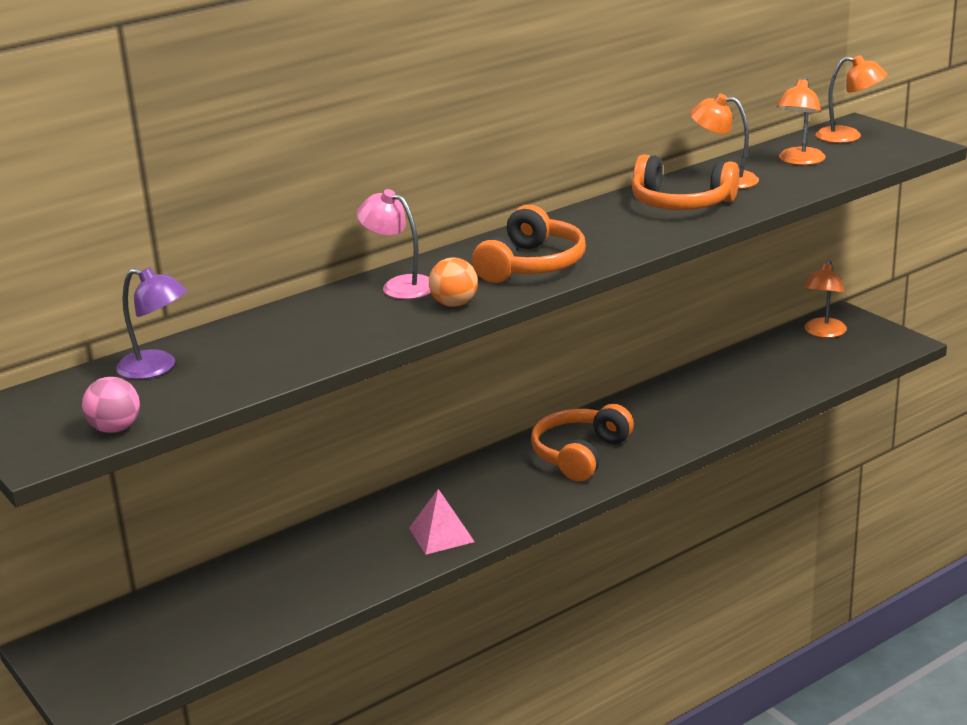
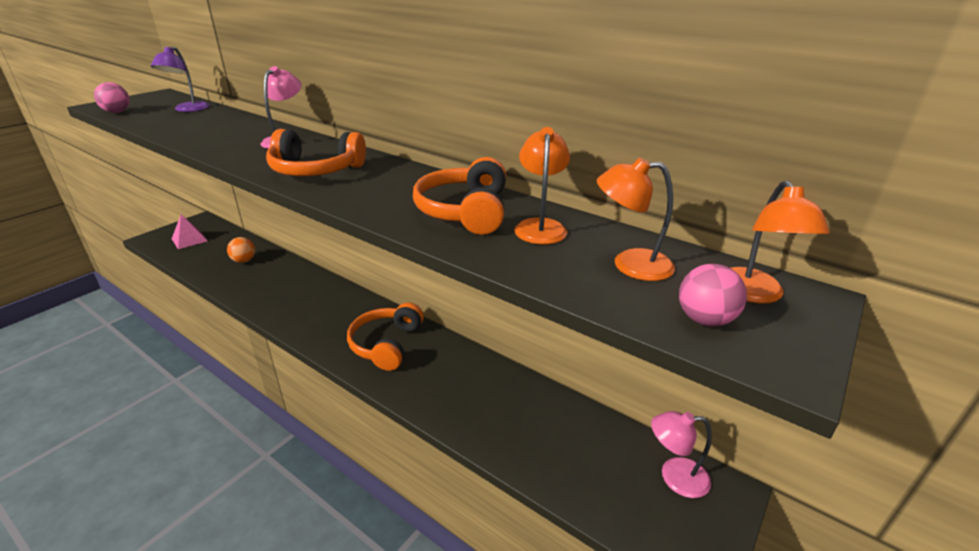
camera: 70 degrees right, 5 degrees up
(441, 534) = (281, 304): pink pyramid -> pink pyramid (189, 239)
(454, 304) = (247, 156): orange ball -> orange ball (244, 261)
(580, 454) = (386, 344): orange headphones -> orange headphones turned 90 degrees counterclockwise
(823, 333) = (674, 477): orange lamp -> pink lamp
(874, 154) = (704, 319): none -> pink ball

